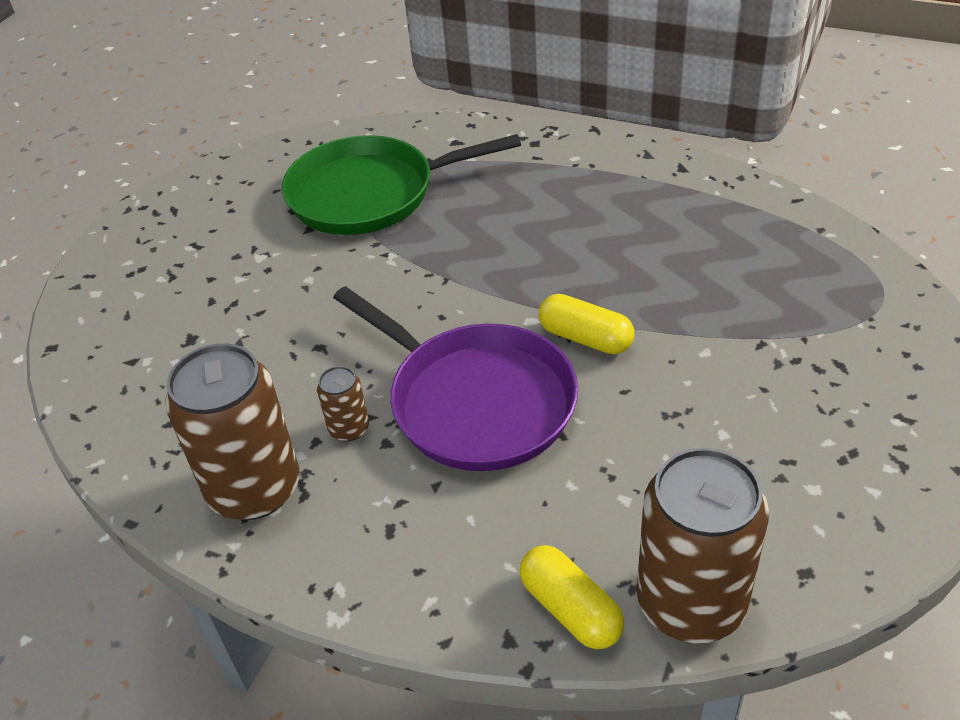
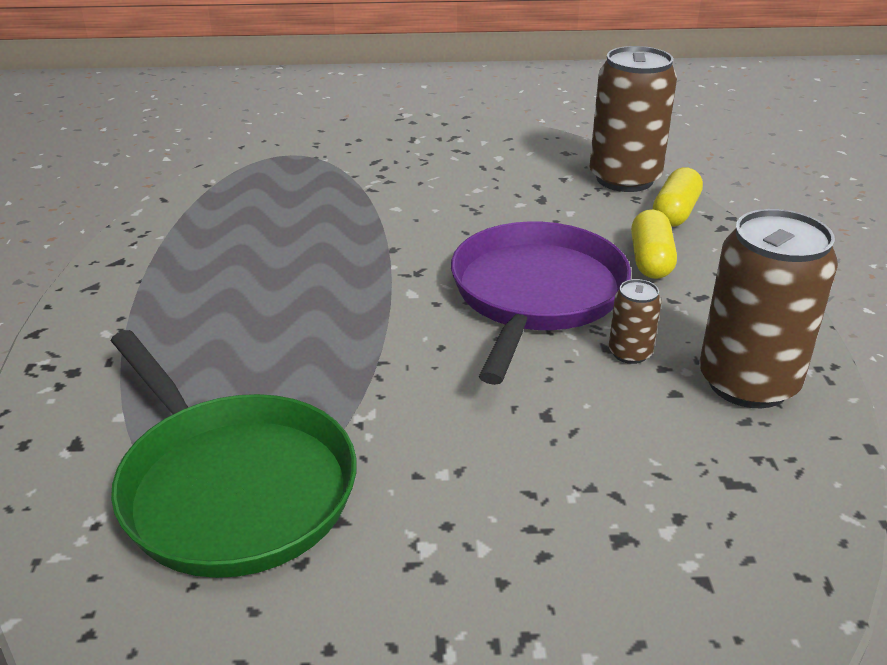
camera: 120 degrees left, 10 degrees down
(585, 338) = (416, 260): yellow capsule -> yellow capsule (650, 260)

